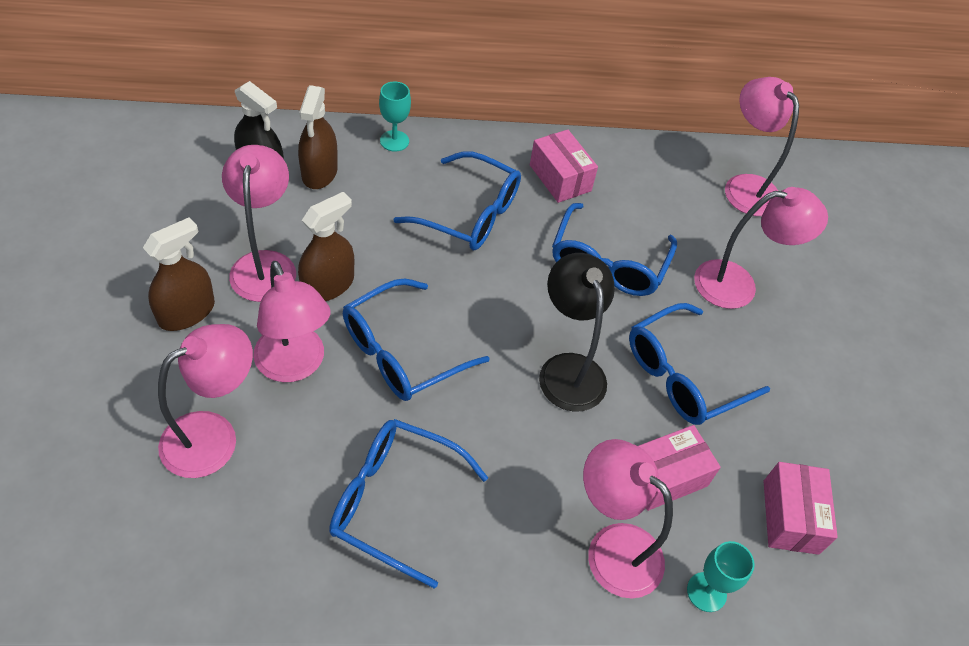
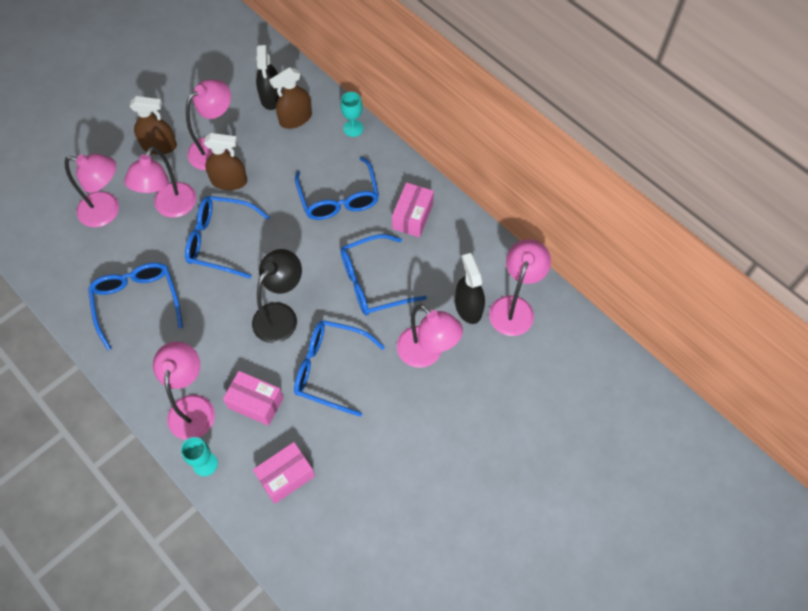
camera: 55 degrees right, 10 degrees up
(712, 216) = (468, 307): none -> black spray bottle

